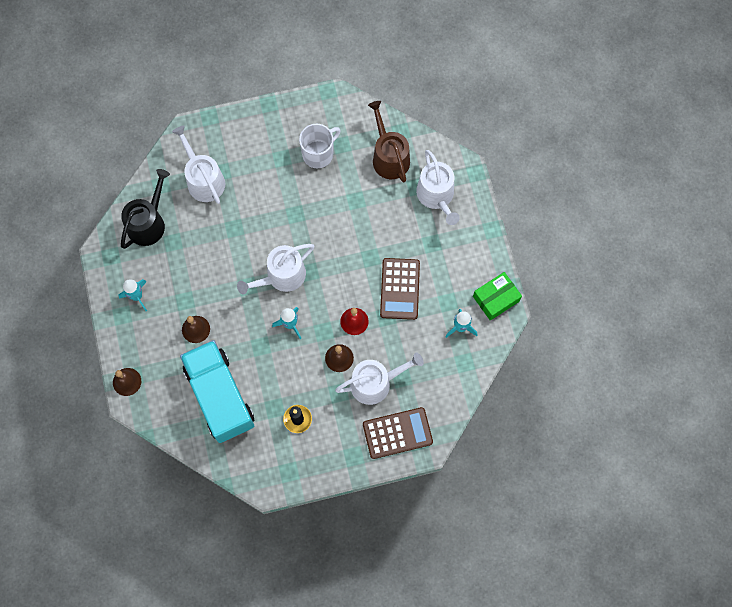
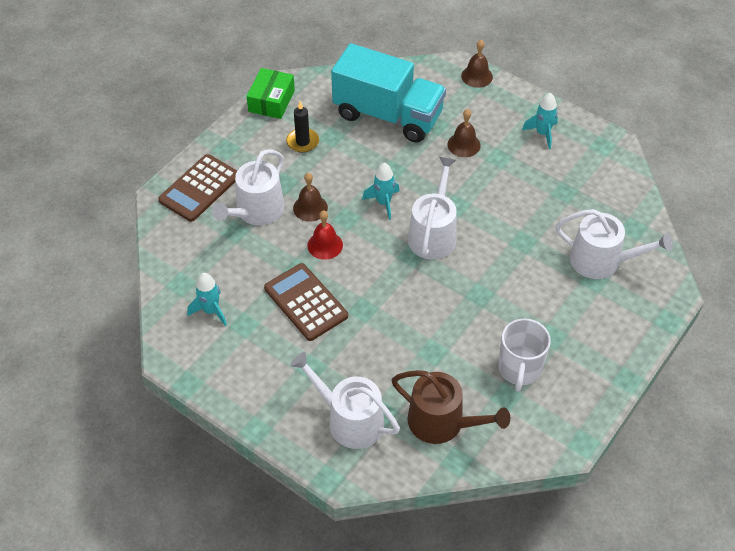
camera: 140 degrees right, 20 degrees down
(148, 223) = (604, 191): black watering can -> none
(496, 299) = (194, 363): green box -> green box (271, 101)

